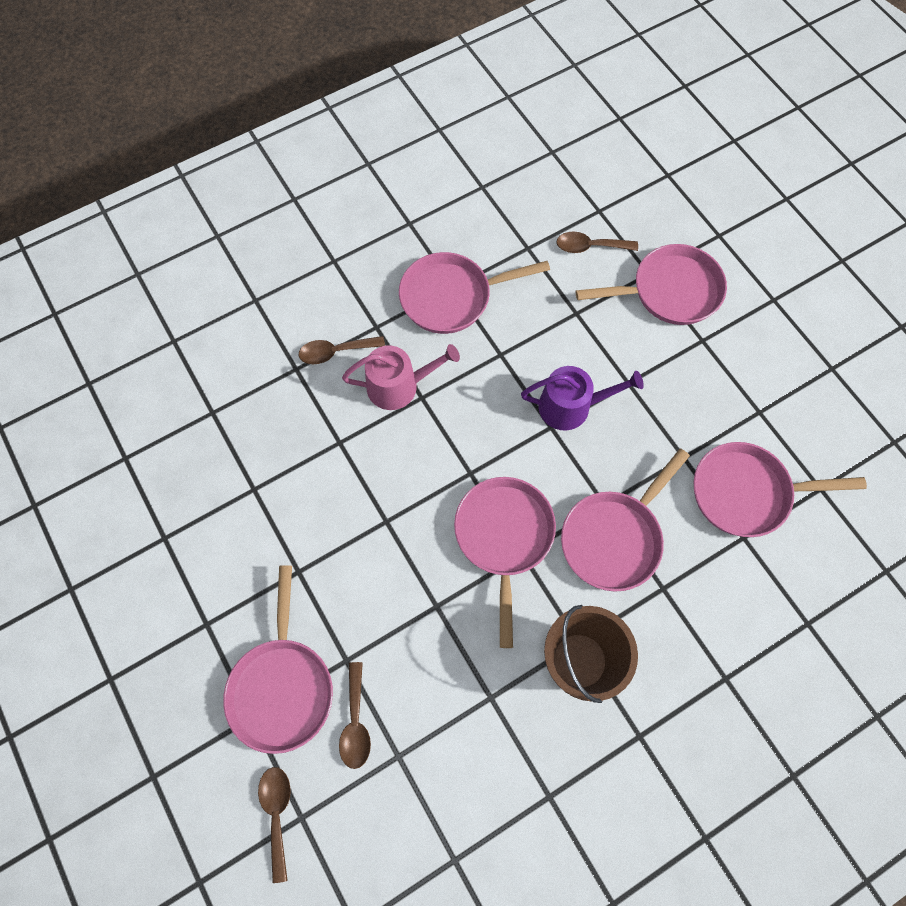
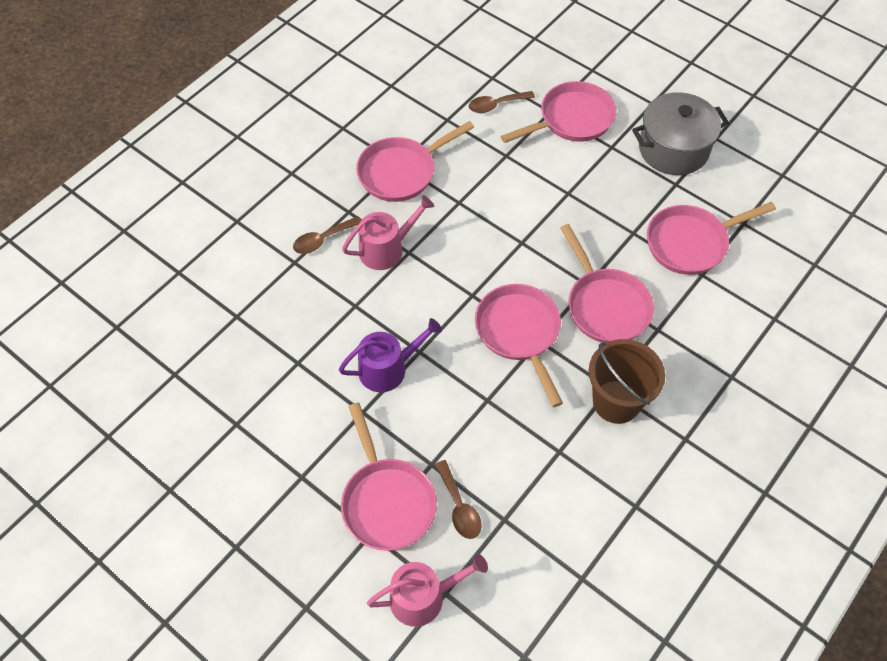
camera: 20 degrees left, 10 degrees down
(277, 813) = (424, 597): brown spoon -> pink watering can
(571, 406) = (531, 223): purple watering can -> purple watering can (388, 368)
(614, 537) = (605, 305): pink pan -> pink pan turned 45 degrees counterclockwise
(774, 366) = (673, 149): none -> grey pot

